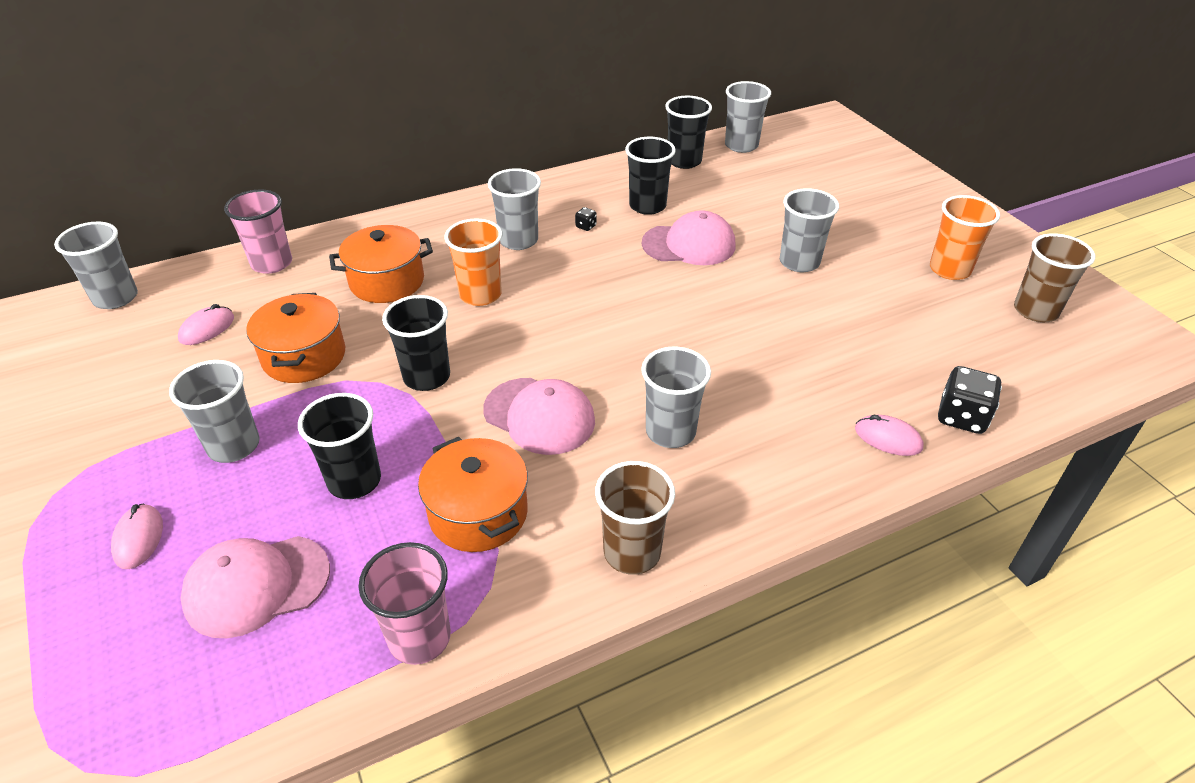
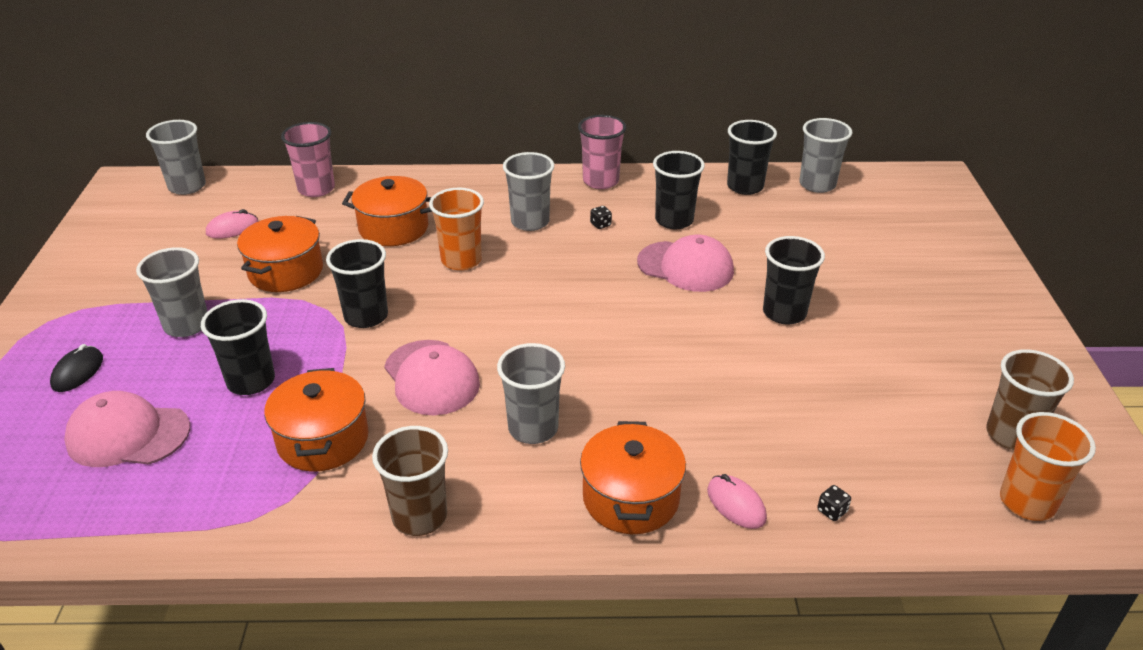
camera: 25 degrees right, 5 degrees down
(138, 538) = (78, 372): pink mouse -> black mouse
(419, 638) = (209, 518): pink cup -> pink cup (601, 181)
(799, 262) = (784, 313): grey cup -> black cup
(802, 464) = (630, 498): none -> orange pot
(950, 269) = (945, 365): orange cup -> orange cup (1027, 502)
(961, 417) = (832, 511): black dice -> black dice, size x0.46

